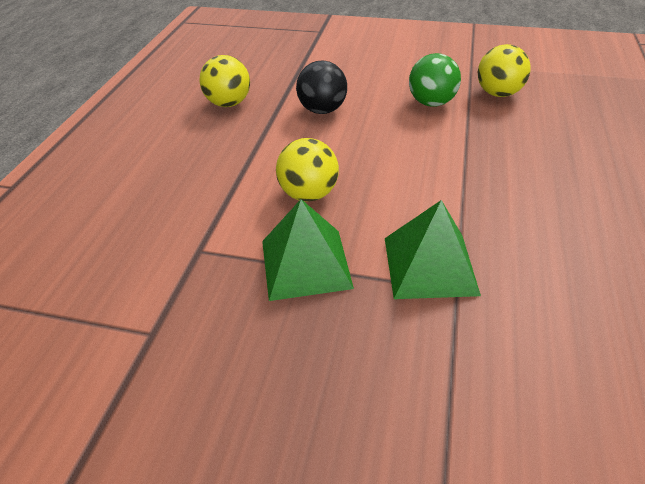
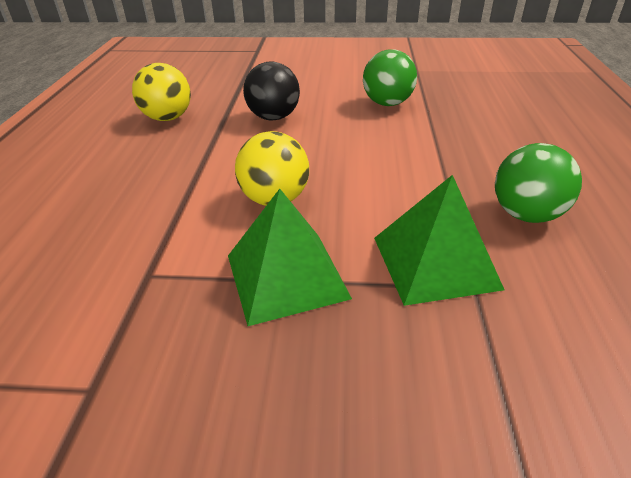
camera: 10 degrees left, 5 degrees down
(498, 93) = (451, 91): yellow ball -> none
(524, 230) = (526, 215): none -> green ball

